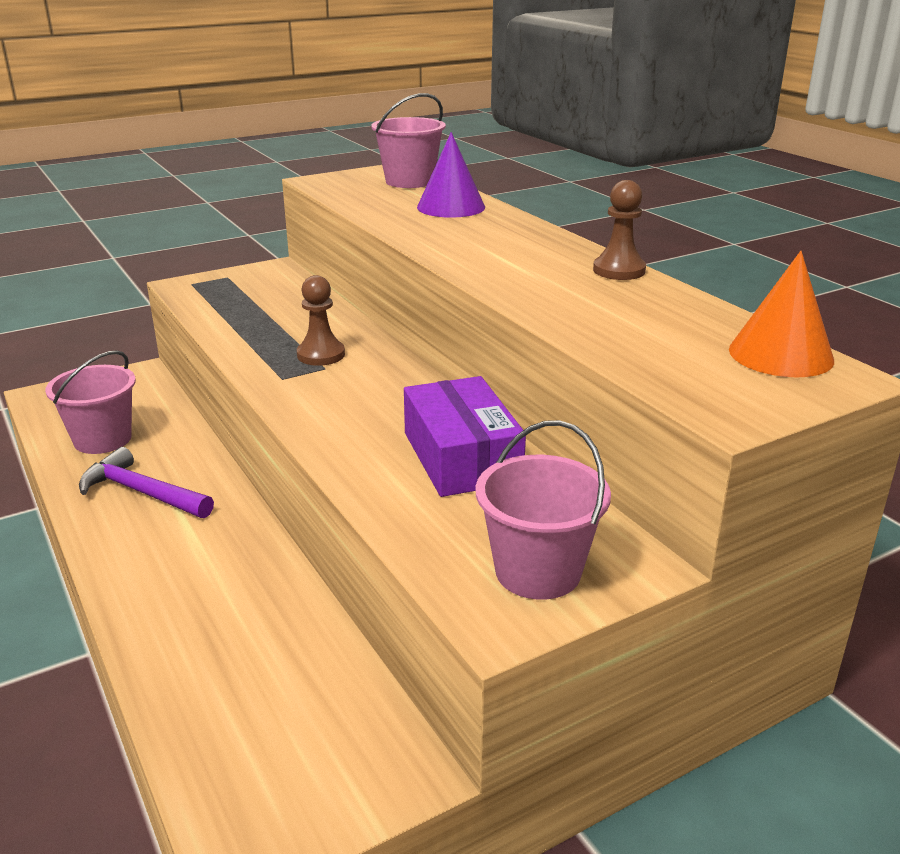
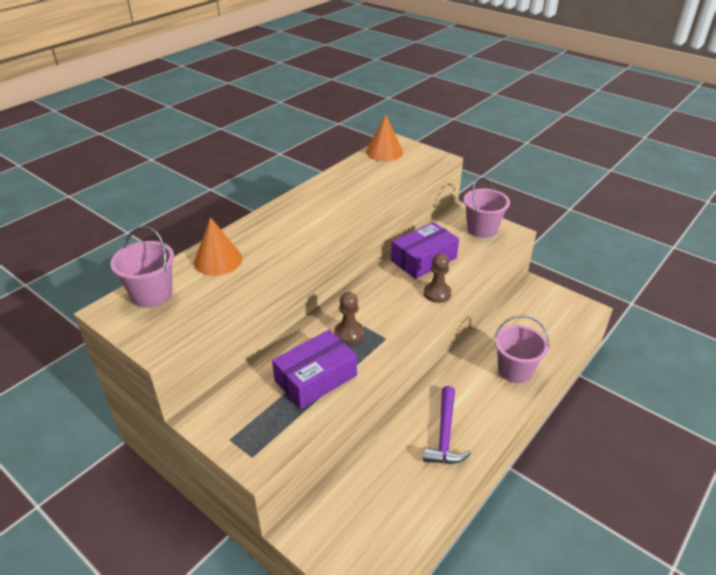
camera: 110 degrees left, 10 degrees up
(102, 439) = (403, 491): pink bucket -> pink bucket (515, 370)
(261, 324) = (316, 378): none -> purple box
(451, 207) = (218, 260): purple cone -> orange cone
(619, 270) = (312, 190): brown pawn -> brown pawn (437, 293)

